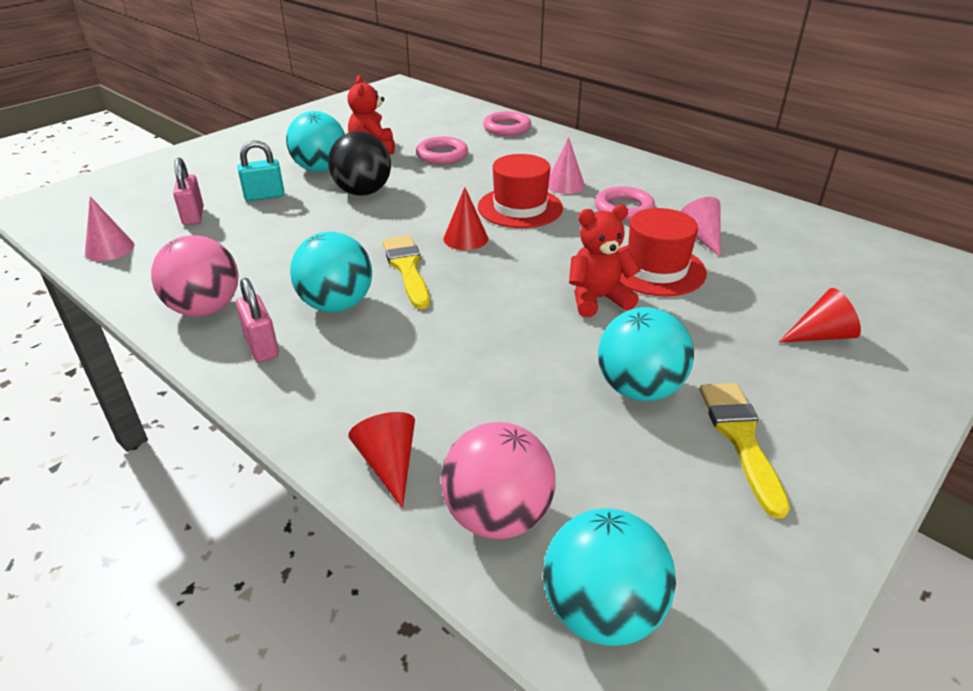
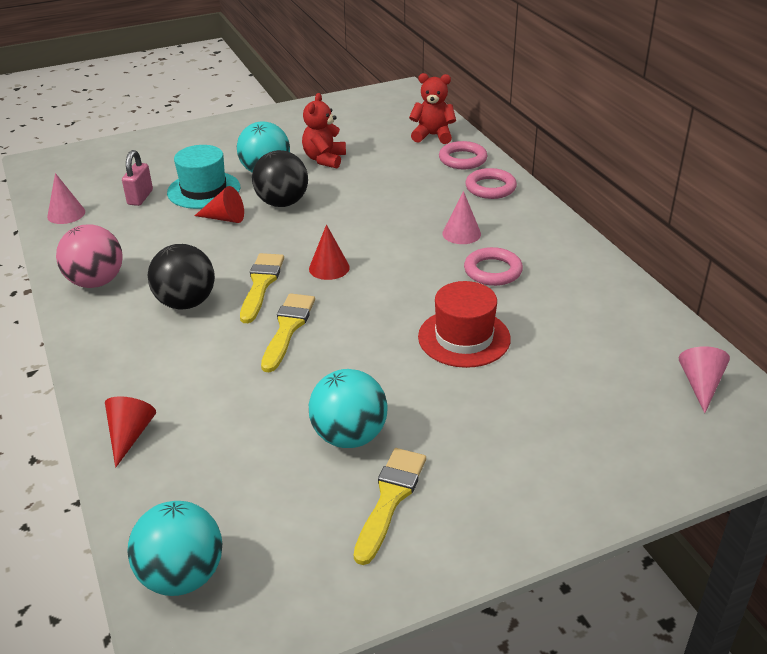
camera: 25 degrees right, 0 degrees up
(262, 347) = (112, 323): pink padlock -> none
(264, 196) = (204, 190): turquoise padlock -> turquoise hat
(336, 305) = (186, 303): turquoise ball -> black ball
(442, 155) = (378, 178): pink ring -> pink ring (490, 188)
(474, 302) = (288, 328): none -> yellow brush
(497, 516) = (169, 493): pink ball -> none
(520, 207) = (400, 248): red hat -> none
(597, 299) = (388, 352): red teddy bear -> red teddy bear (432, 135)
(701, 237) = (536, 317): pink cone -> pink cone (700, 385)
(820, 335) = (548, 438): red cone -> red cone (225, 218)

